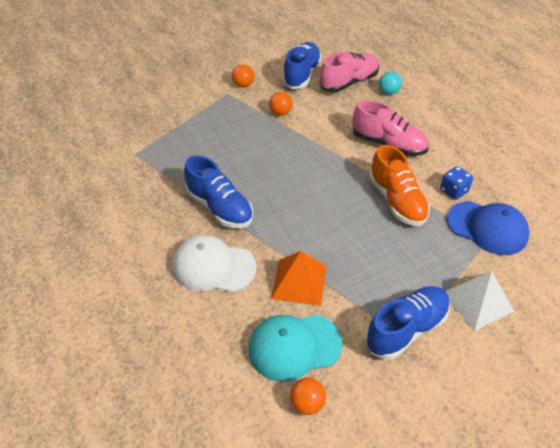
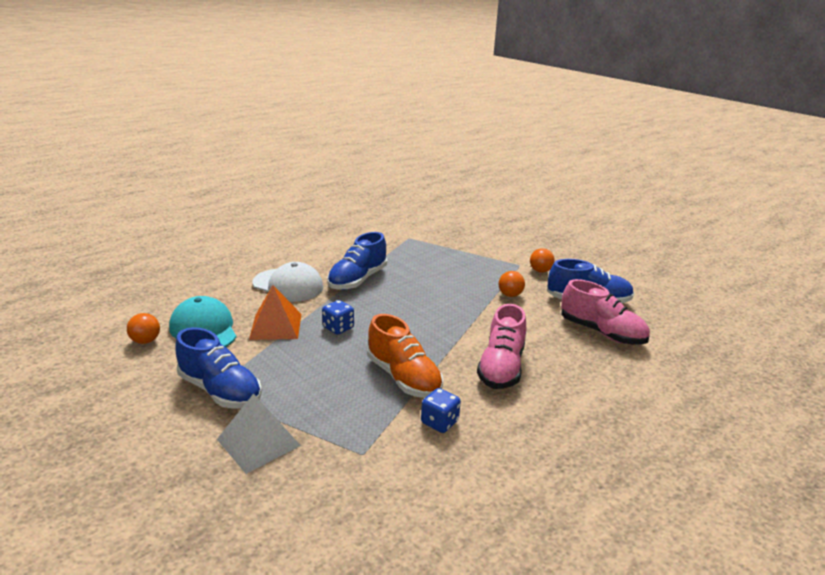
camera: 75 degrees right, 20 degrees down
(213, 266) = (288, 285): white cap -> white cap turned 120 degrees clockwise
(312, 233) = (338, 328): none -> blue dice
(388, 92) = (607, 363): turquoise ball -> none
(397, 201) = (403, 377): orange shoe -> orange shoe turned 90 degrees counterclockwise
(487, 228) = (381, 452): blue cap -> none

